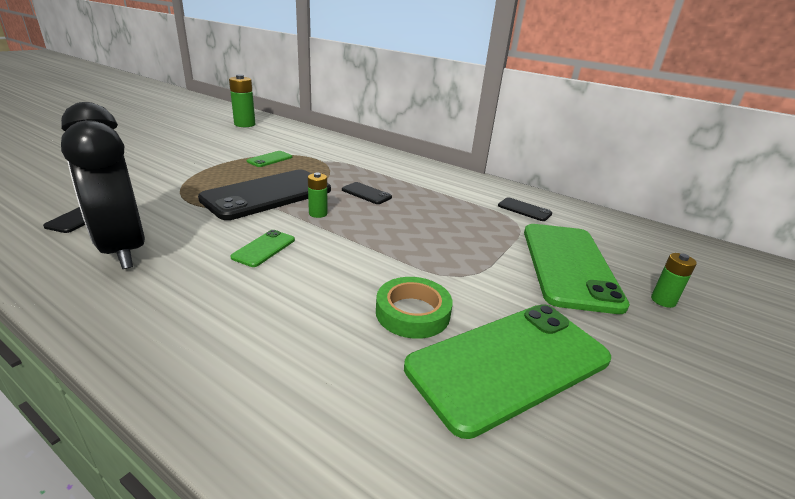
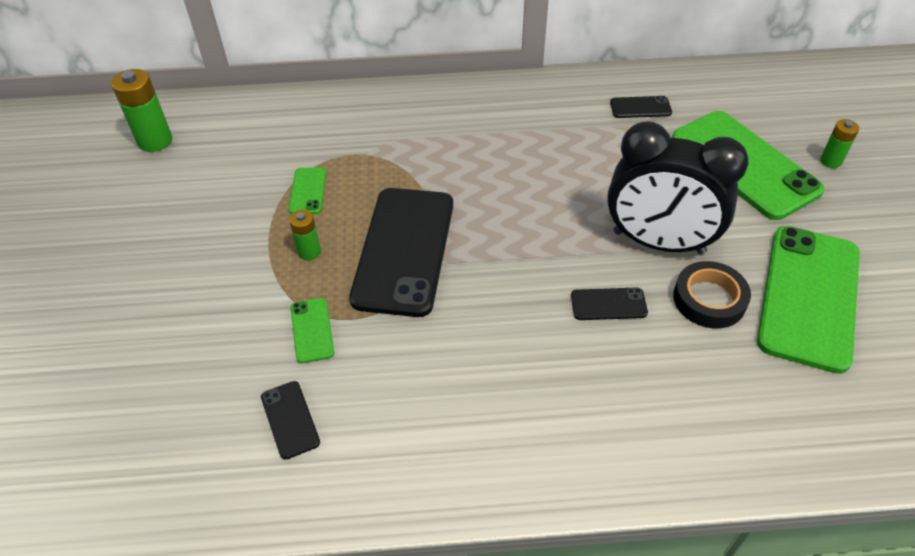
camera: 35 degrees left, 20 degrees up
(123, 249) = (408, 418): black clock -> black clock (658, 242)
(264, 248) = (517, 321): green phone -> green phone (312, 330)
(318, 213) = (490, 242): green battery -> green battery (309, 252)
(366, 193) = (488, 180): black phone -> black phone (608, 304)
(412, 313) = (709, 299): green tape -> black tape

